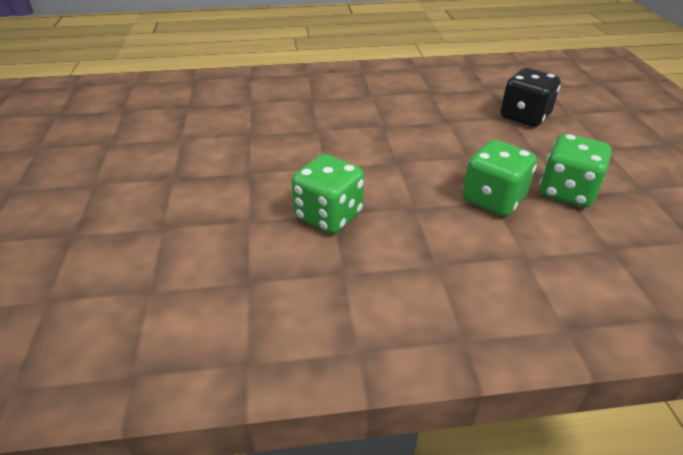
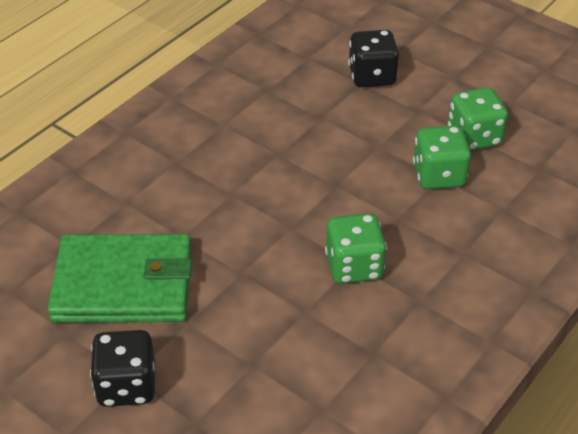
camera: 45 degrees left, 5 degrees up
(82, 187) = (126, 386): none -> black dice
(177, 138) = (123, 284): none -> green wallet

